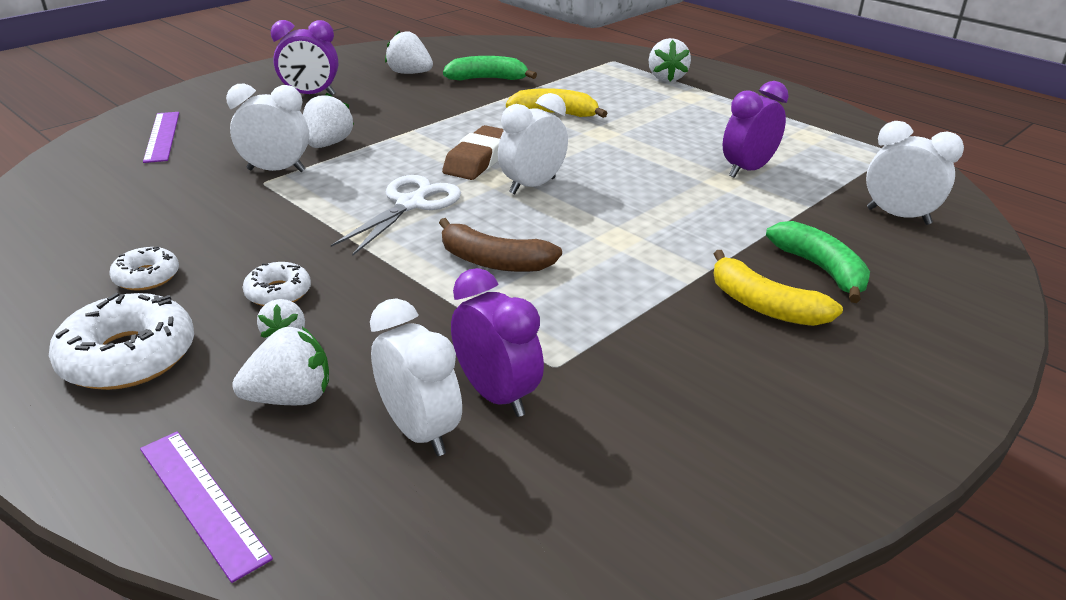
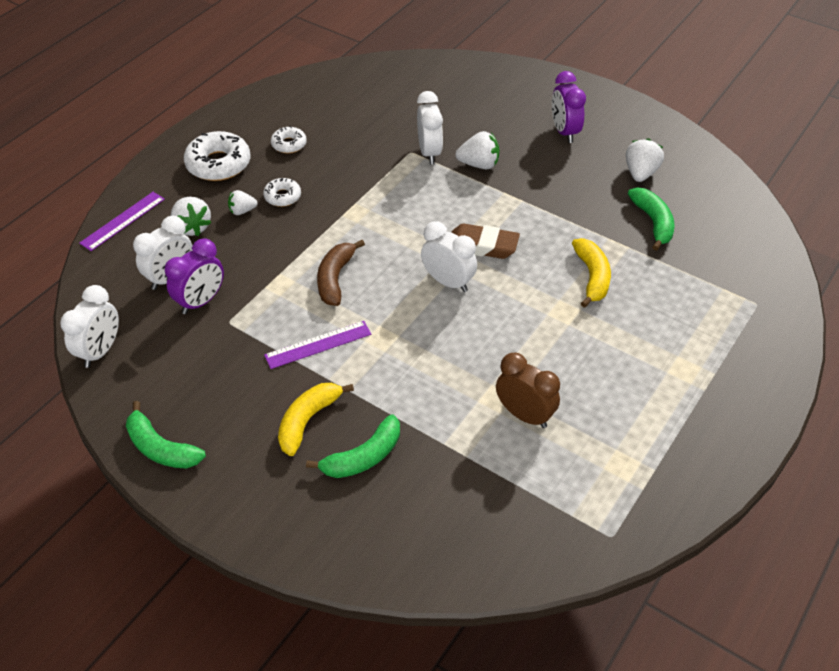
camera: 80 degrees right, 15 degrees up
(162, 136) = (461, 88): purple ruler -> purple ruler (318, 344)
(410, 204) = (400, 225): white scissors -> none
(666, 78) = (727, 349): white strawberry -> none
(747, 170) = (524, 415): purple clock -> brown clock
(834, 456) = (161, 448): none -> green banana
(898, 216) = (467, 521): white clock -> white clock (100, 351)

